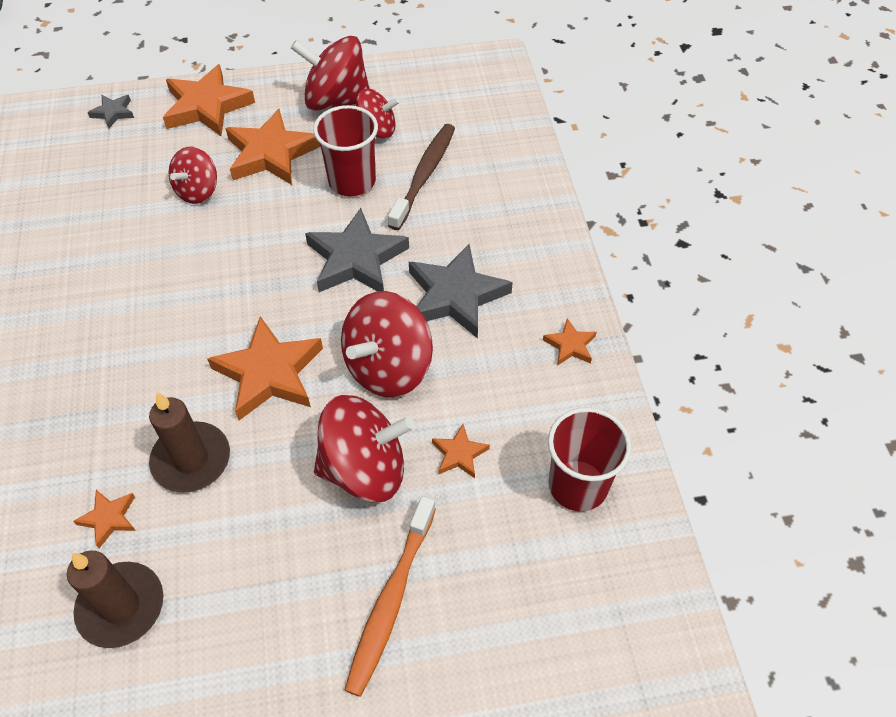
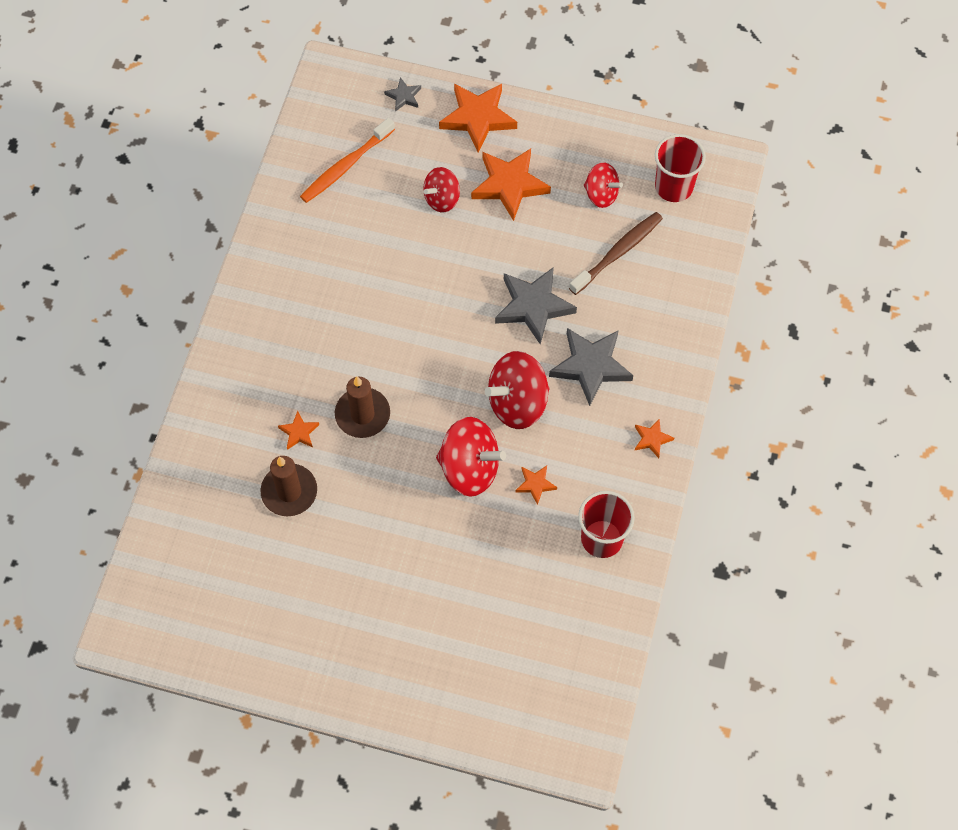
camera: 25 degrees right, 10 degrees up
(269, 373) = (435, 373): orange star -> none
(336, 100) = (582, 152): red spinning top -> none
(352, 181) = (560, 236): red cup -> red cup (673, 186)
(391, 600) = (449, 558): orange toothbrush -> orange toothbrush (346, 166)

